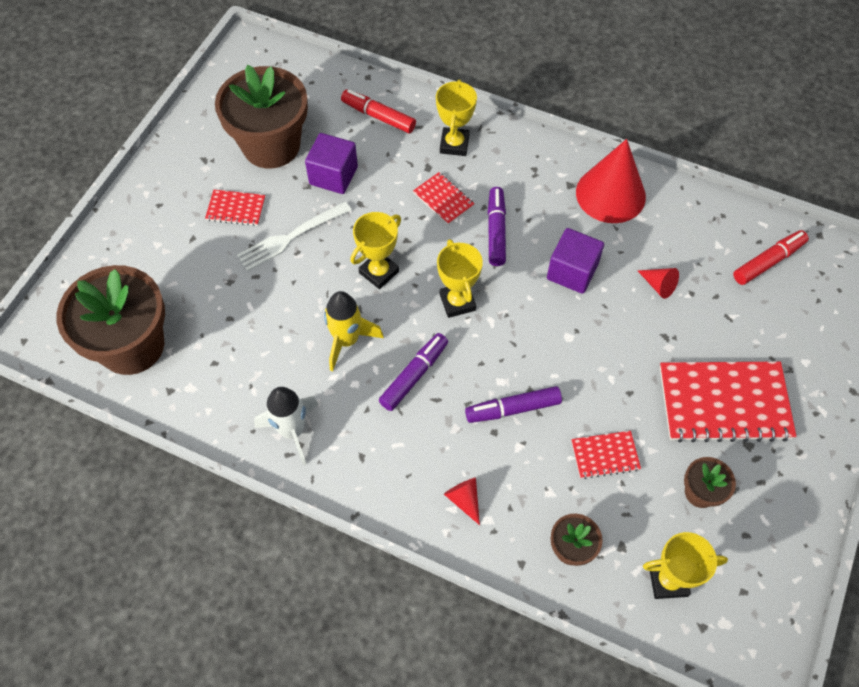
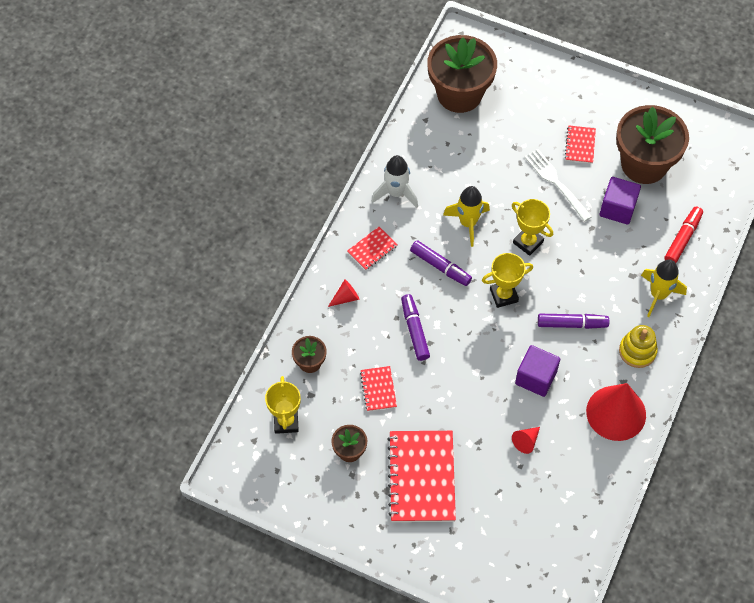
camera: 90 degrees right, 0 degrees up
(443, 199) = (600, 286): red notebook -> red notebook (372, 249)
(454, 144) = (658, 295): yellow trophy -> yellow rocket
(529, 169) = (637, 351): none -> yellow stacking toy
(768, 262) = (554, 531): red marker -> none

